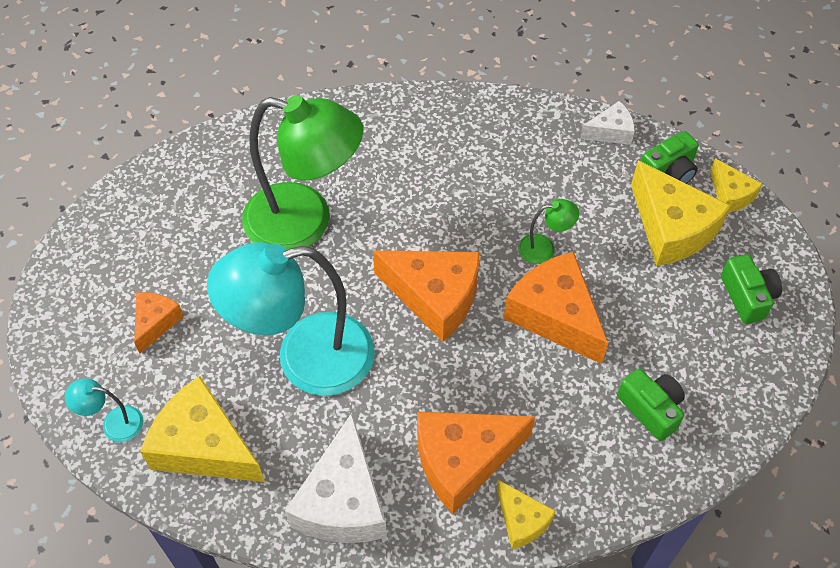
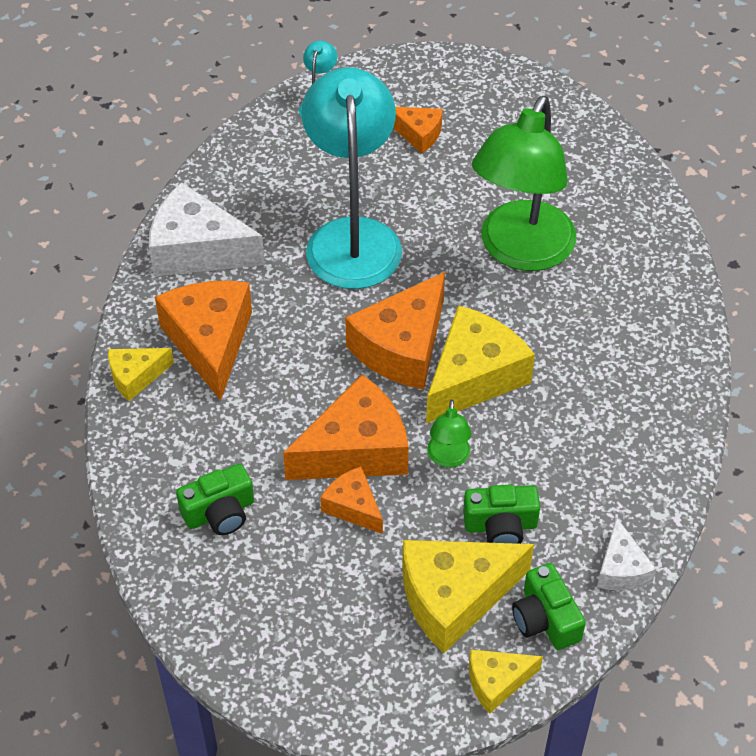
camera: 100 degrees right, 5 degrees down
(204, 446) = (279, 161): yellow cheese -> yellow cheese (474, 377)
(612, 308) = (353, 507): none -> orange cheese
(747, 296) = (338, 652): green camera -> green camera (500, 526)

